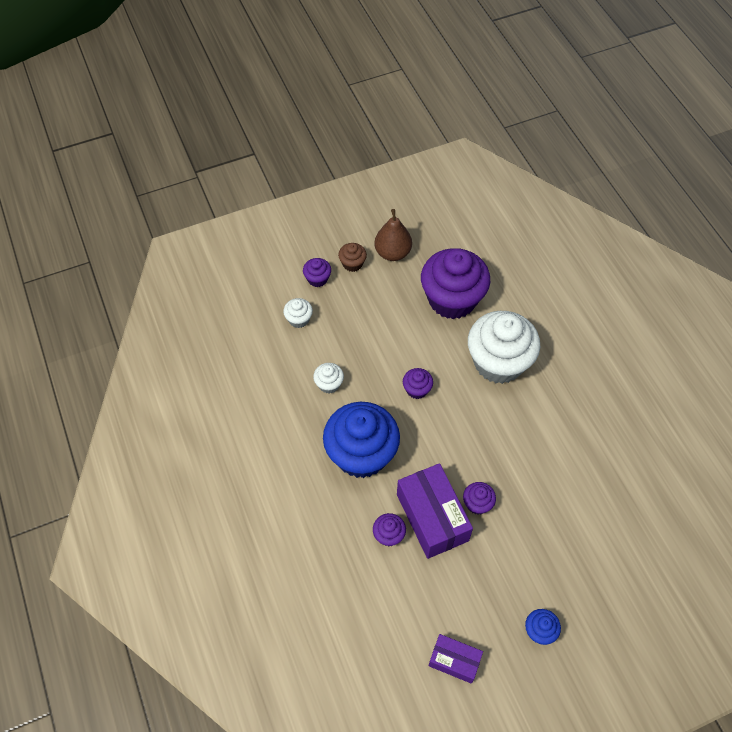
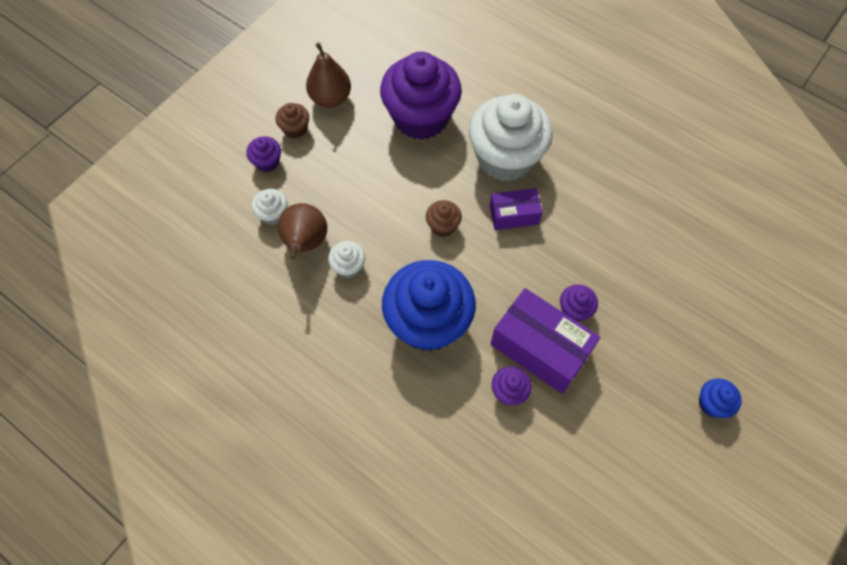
camera: 30 degrees left, 5 degrees up
(309, 352) = (305, 243): none -> brown pear
(417, 389) = (443, 226): purple cupcake -> brown cupcake
(454, 661) = (654, 483): purple box -> purple box (514, 215)

